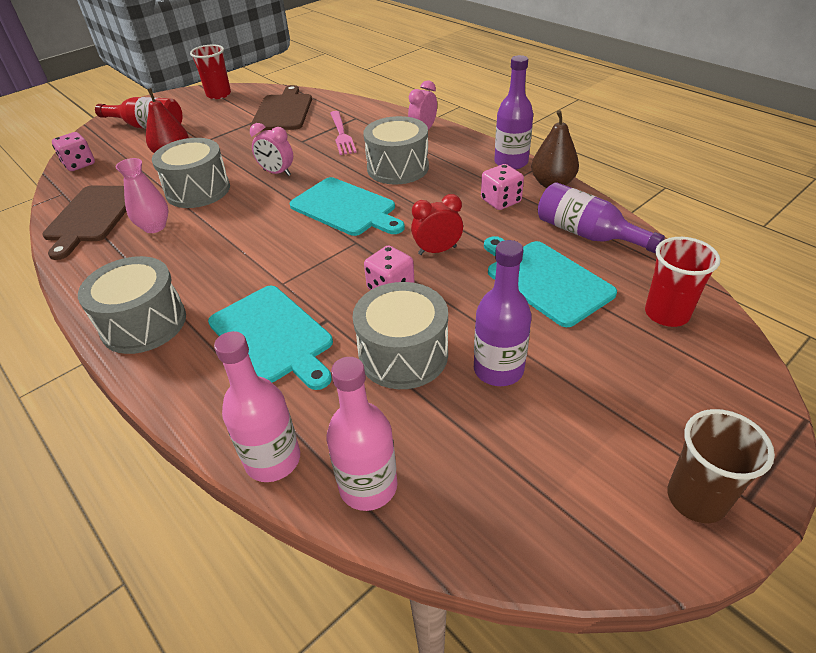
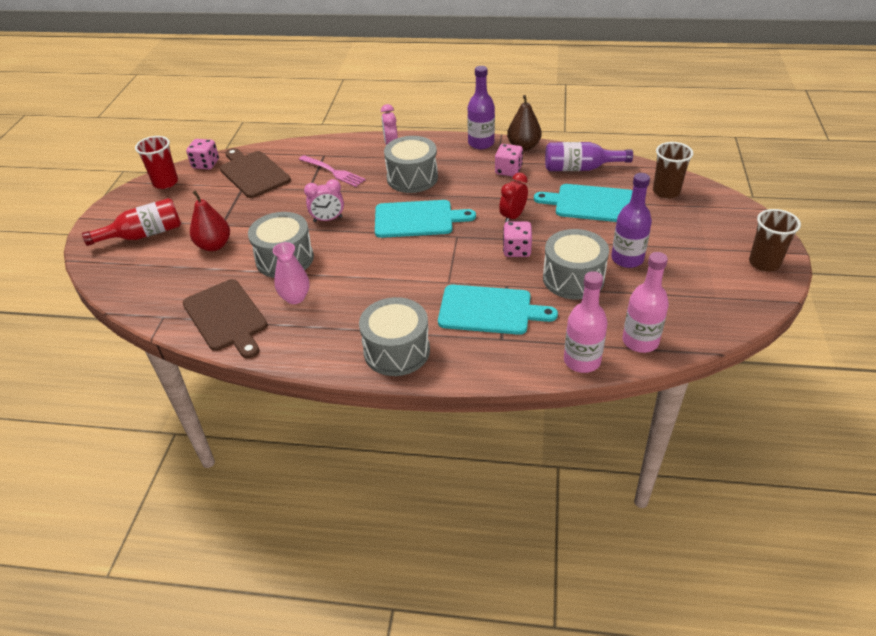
camera: 40 degrees left, 0 degrees up
(79, 164) = (134, 290): pink dice -> pink dice (206, 164)
(666, 314) = (666, 191): red cup -> brown cup

